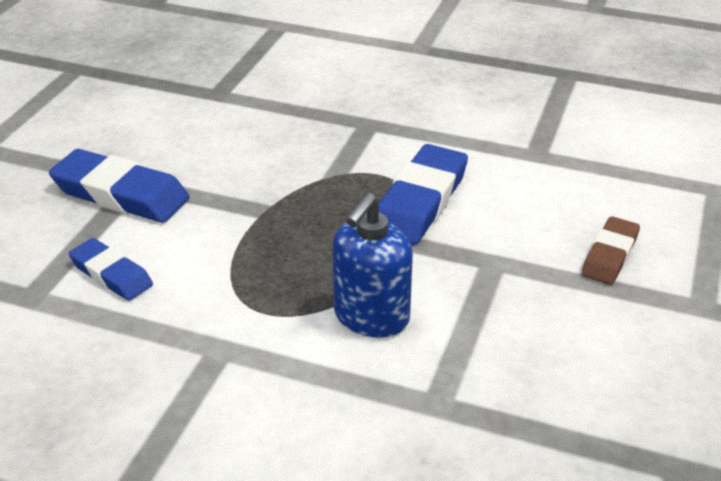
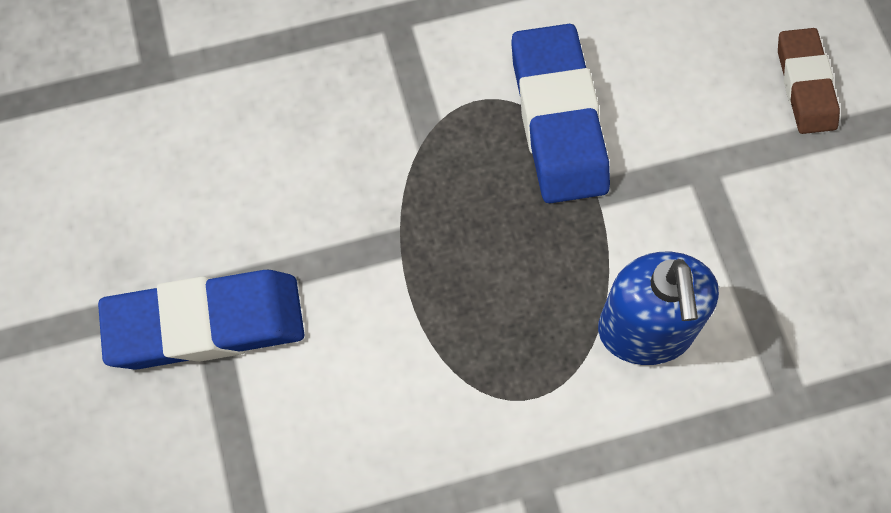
camera: 35 degrees left, 30 degrees up
(111, 274) = (319, 456): blue eraser -> none

